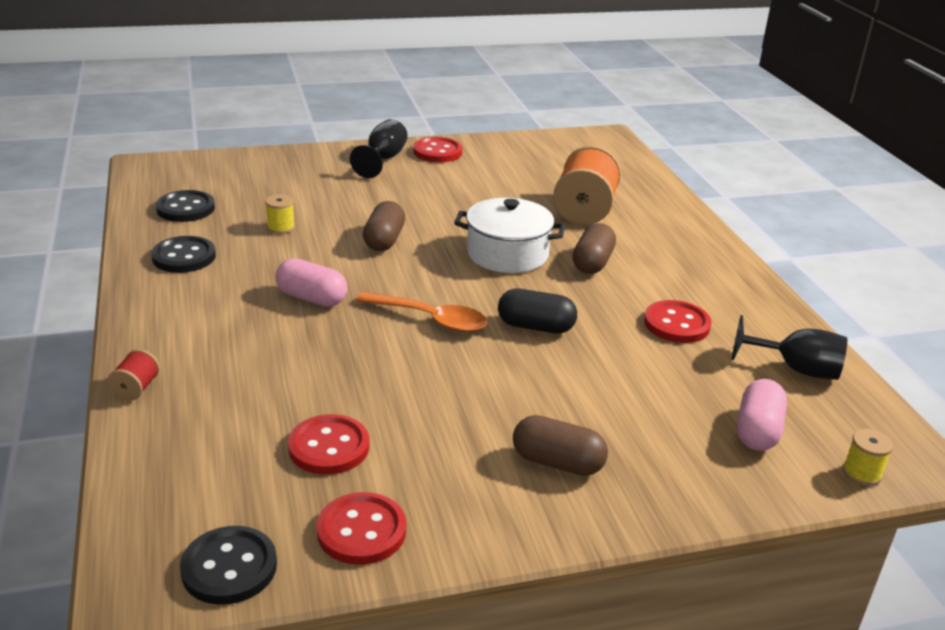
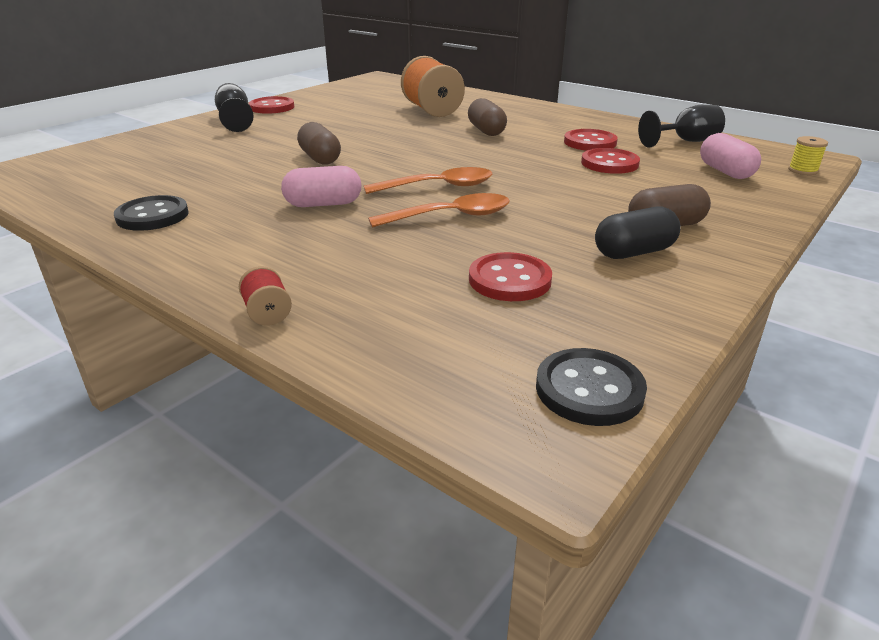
camera: 35 degrees left, 0 degrees up
(186, 208) = (97, 187): black button -> none
(281, 227) = (216, 174): yellow spool -> none
(361, 531) = (631, 316): red button -> red button (609, 163)
(387, 359) = (450, 216): none -> orange spoon
(507, 254) = (424, 141): white pot -> none
(535, 327) = (514, 168): black capsule -> black capsule (634, 252)

